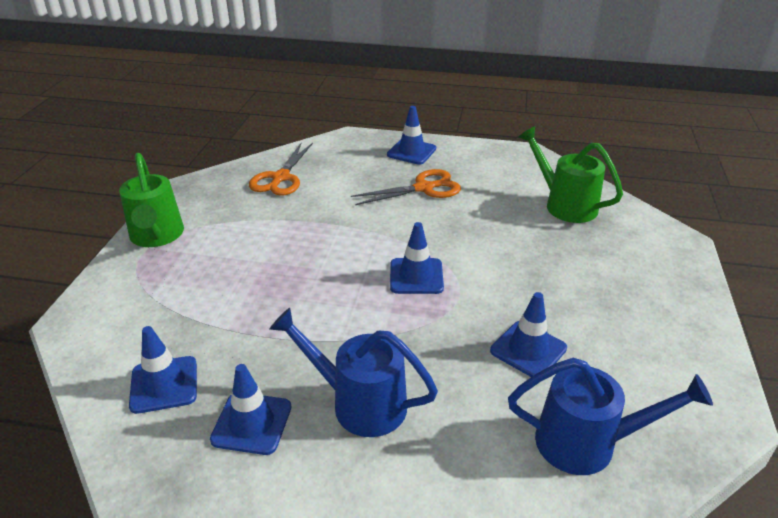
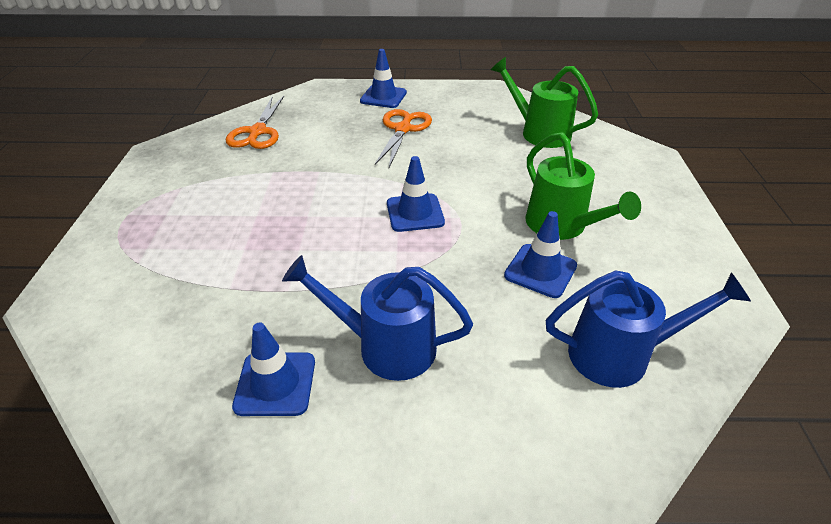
camera: 10 degrees left, 5 degrees up
(156, 237) = (135, 202): green watering can -> green watering can (562, 227)
(164, 384) = (170, 356): blue traffic cone -> none
(423, 188) = (403, 129): orange scissors -> orange scissors turned 45 degrees counterclockwise

